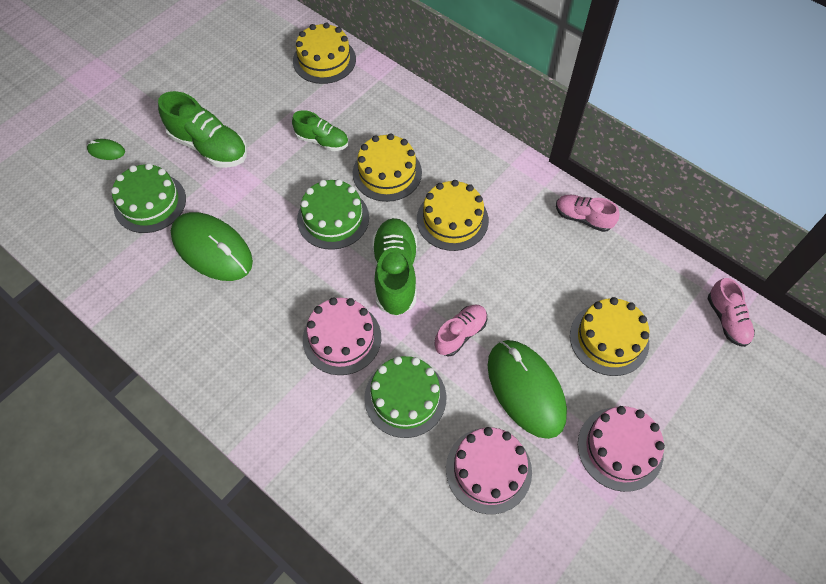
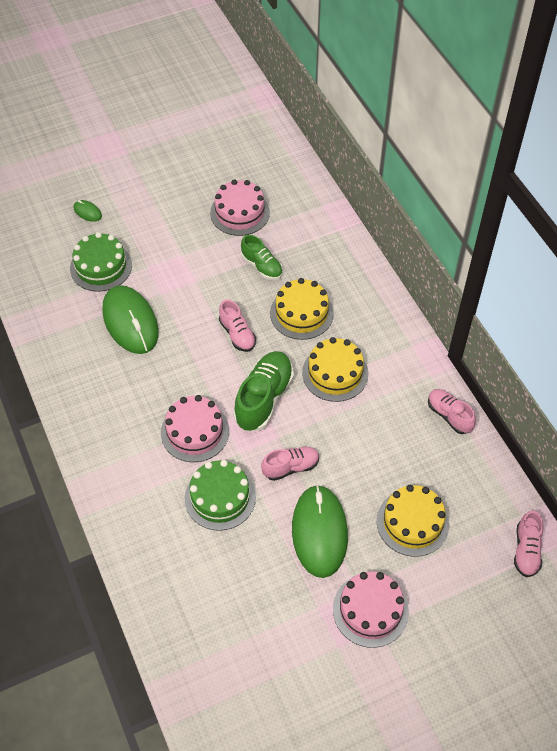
camera: 25 degrees right, 5 degrees down
(209, 147) = (168, 238): green shoe -> none
(324, 60) = (300, 197): yellow cake -> none
(333, 218) = (237, 334): green cake -> pink shoe
(488, 470) = (255, 579): pink cake -> pink cake (240, 212)

